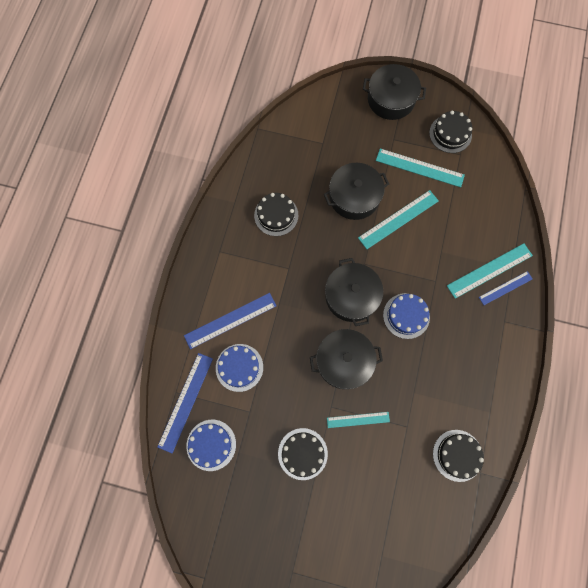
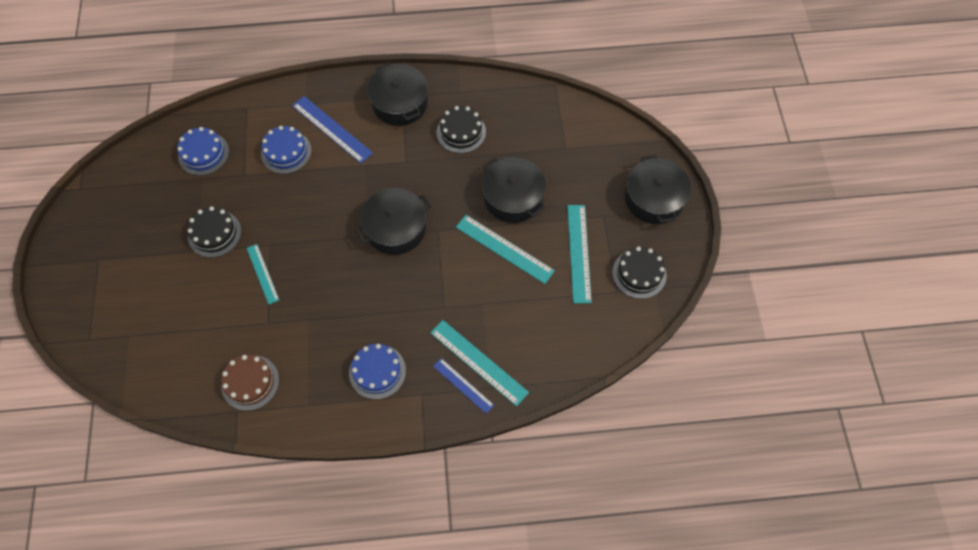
camera: 70 degrees right, 10 degrees down
(185, 401) = (239, 119): blue ruler -> none
(344, 361) = (321, 242): black pot -> black pot (400, 103)
(406, 316) = (392, 288): blue cake -> blue cake (377, 371)
(457, 455) = (250, 382): black cake -> brown cake

